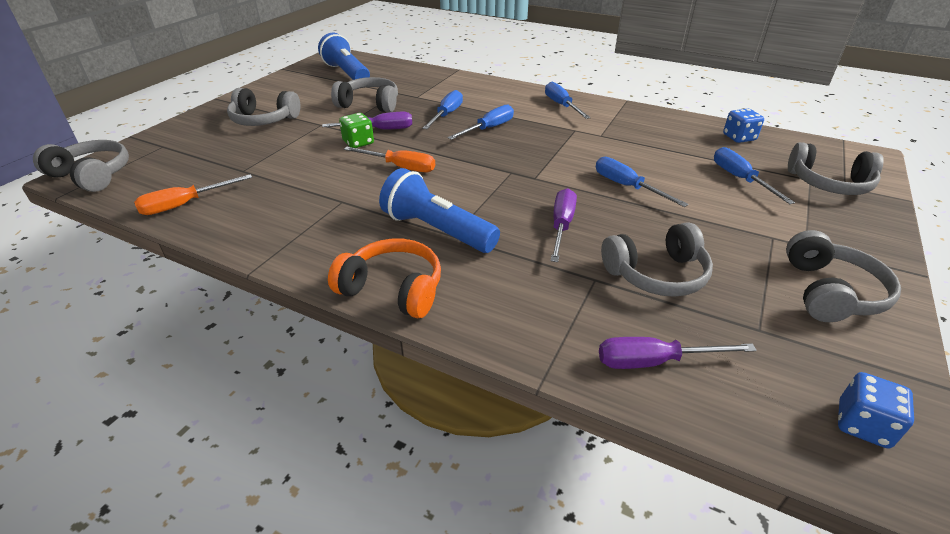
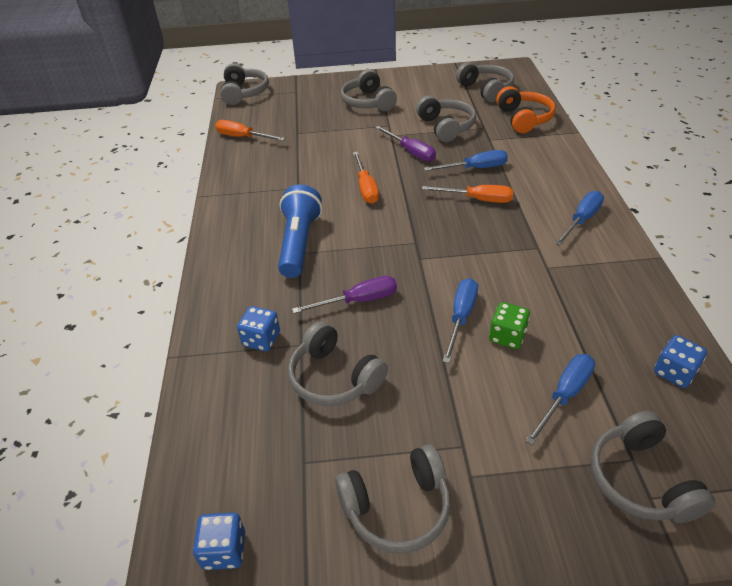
camera: 60 degrees right, 5 degrees up
(346, 73) = (486, 90): blue flashlight -> grey headphones
(358, 142) = (381, 153): green dice -> green dice (507, 336)
(393, 289) = (221, 255): orange headphones -> orange headphones (524, 119)
(489, 128) = (478, 199): blue screwdriver -> orange screwdriver
(567, 303) = (261, 339): none -> blue dice
(654, 361) = (226, 406): purple screwdriver -> none

